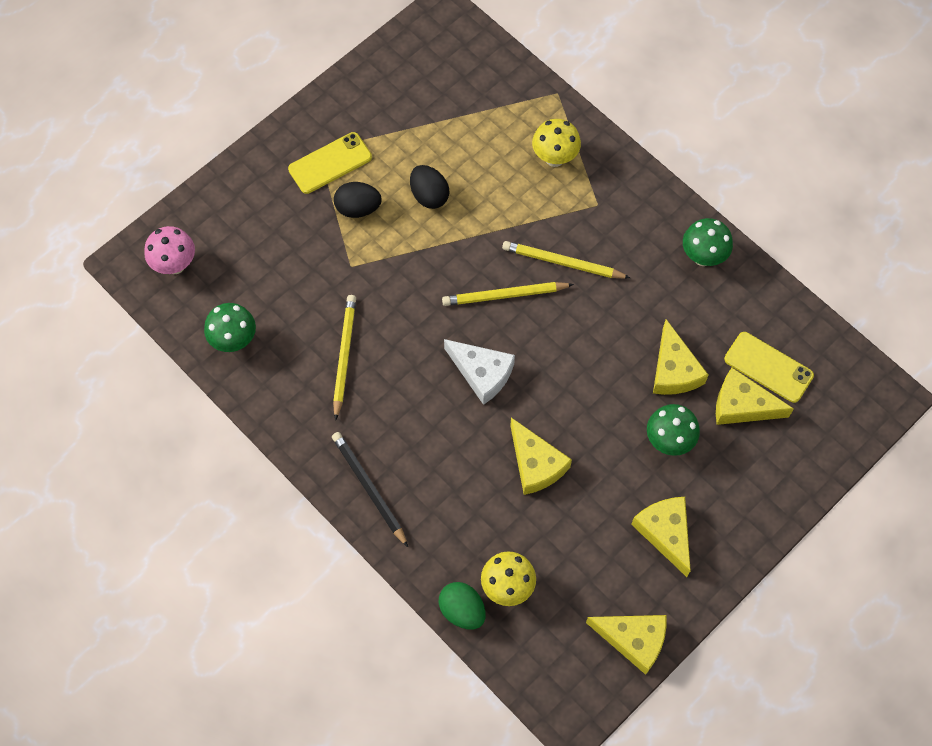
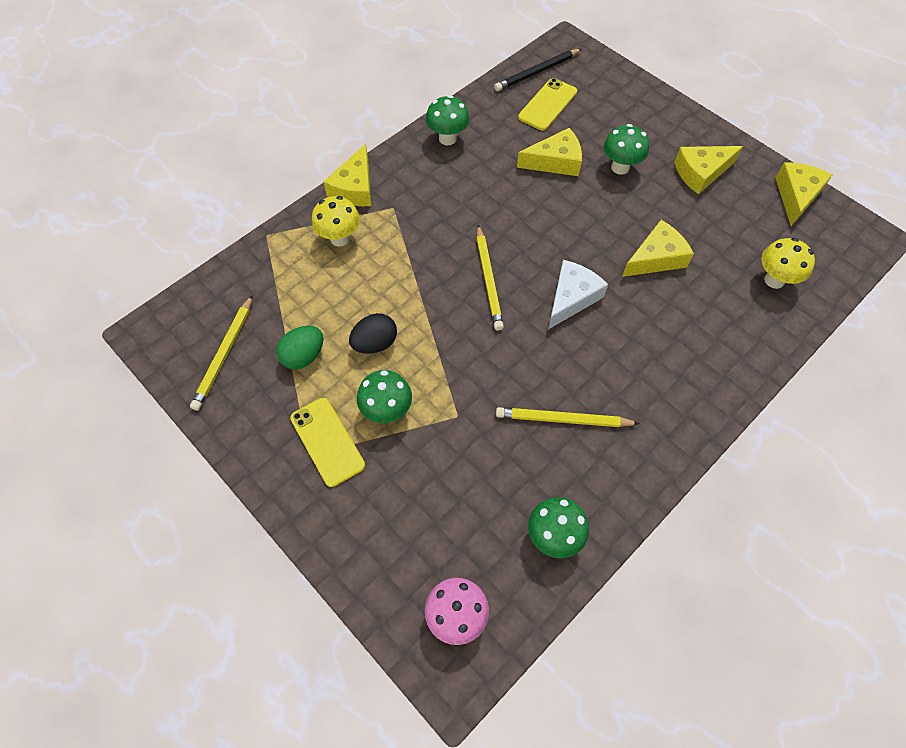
camera: 90 degrees left, 5 degrees down
(358, 208) = (387, 411): black egg -> green mushroom
(369, 488) = (704, 392): black pencil -> black pencil (537, 72)
(462, 610) = (805, 314): green egg -> green egg (304, 356)
(563, 262) = (453, 234): yellow pencil -> yellow pencil (224, 354)
(742, 405) = (582, 122): yellow cheese -> yellow cheese (354, 188)

